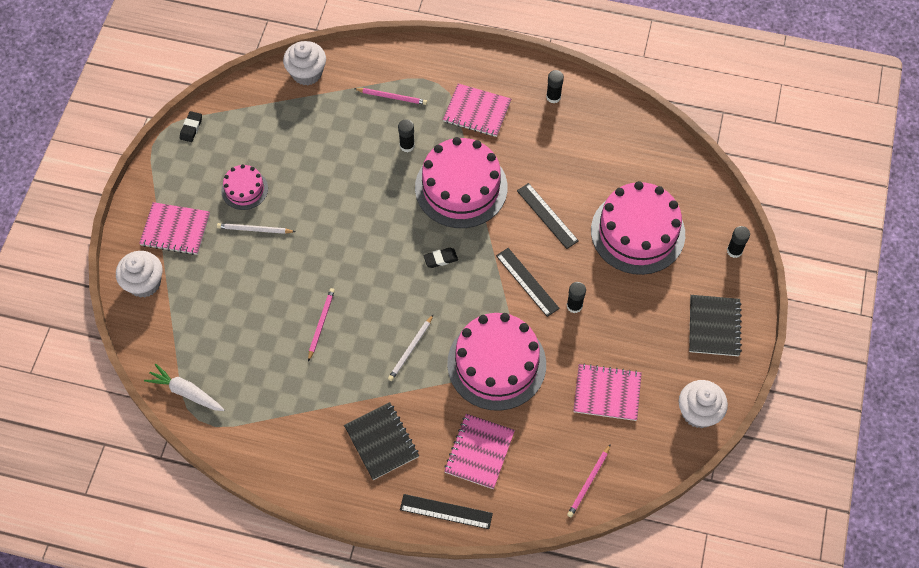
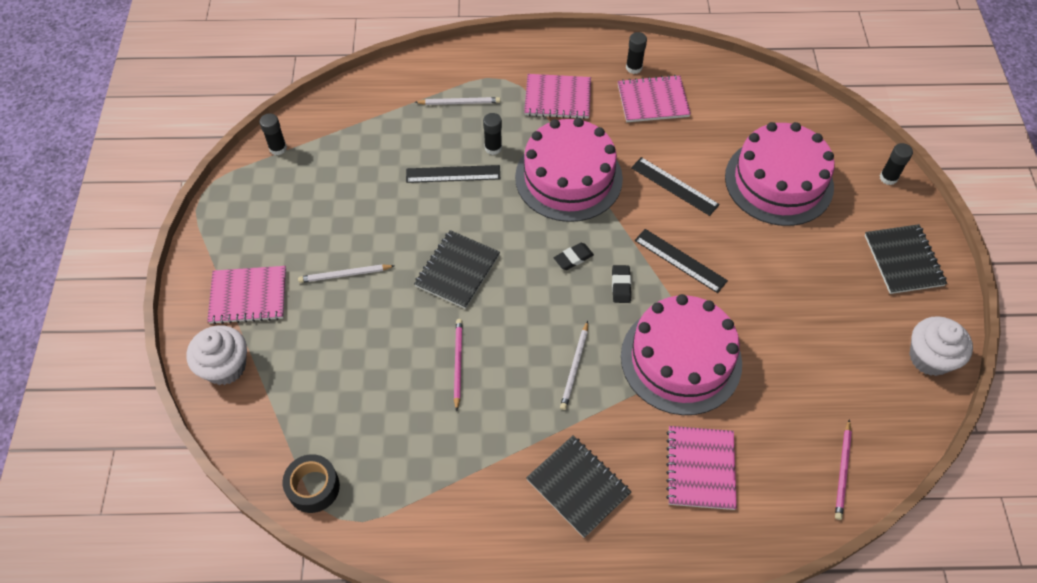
camera: 15 degrees left, 5 degrees down
(186, 392) = (313, 487): white carrot -> black tape
(191, 128) = (238, 181): black eraser -> black eraser (621, 286)
(244, 189) = (320, 233): pink cake -> none
(307, 73) = (356, 98): white cupcake -> none
(344, 247) = (457, 270): none -> black notebook
(392, 97) = (459, 102): pink pencil -> white pencil
(446, 511) = (688, 553): black ruler -> black ruler (453, 174)
(574, 306) = (743, 274): black glue stick -> black glue stick (278, 148)
(607, 393) = (819, 361): pink notebook -> pink notebook (653, 100)

